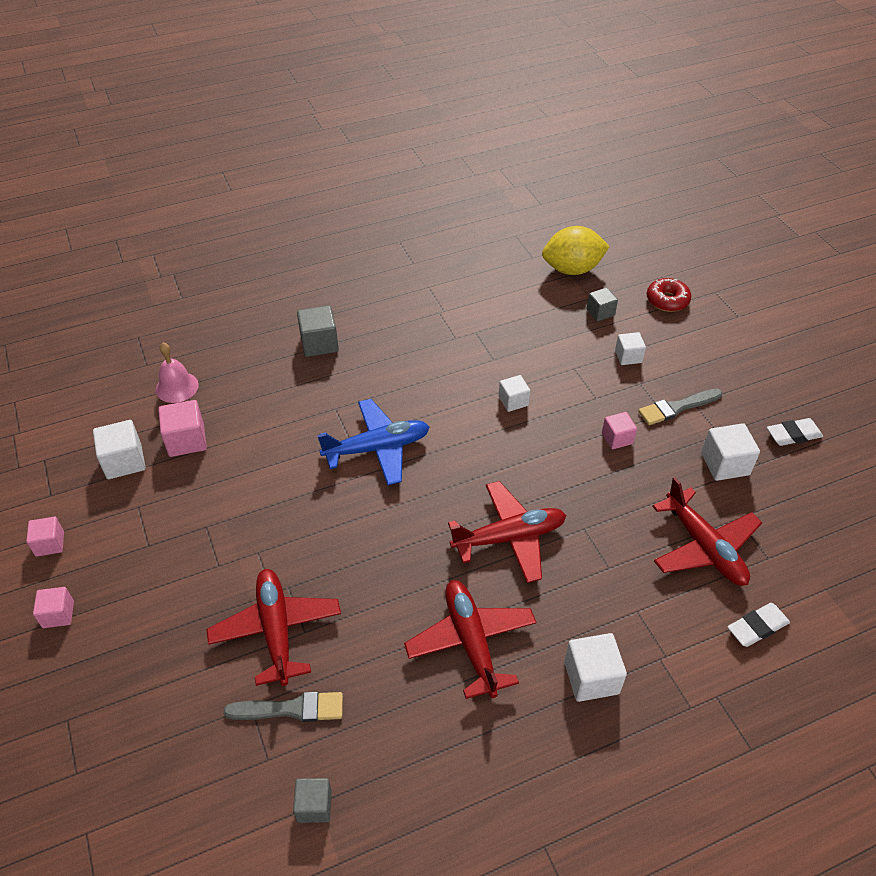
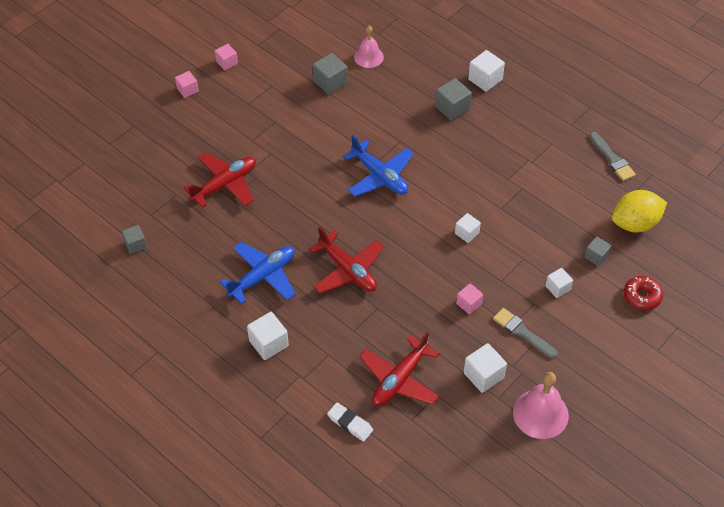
camera: 65 degrees right, 5 degrees up
(124, 461) = (298, 63): white cube -> white cube (485, 79)
(186, 440) = (330, 82): pink cube -> grey cube
(290, 709) = (182, 212): grey brush -> grey brush (612, 158)
(471, 642) = (262, 277): red plane -> blue plane
(572, 269) = (635, 223): yellow lemon -> yellow lemon turned 75 degrees counterclockwise
(793, 435) = (540, 413): white eraser -> pink bell

